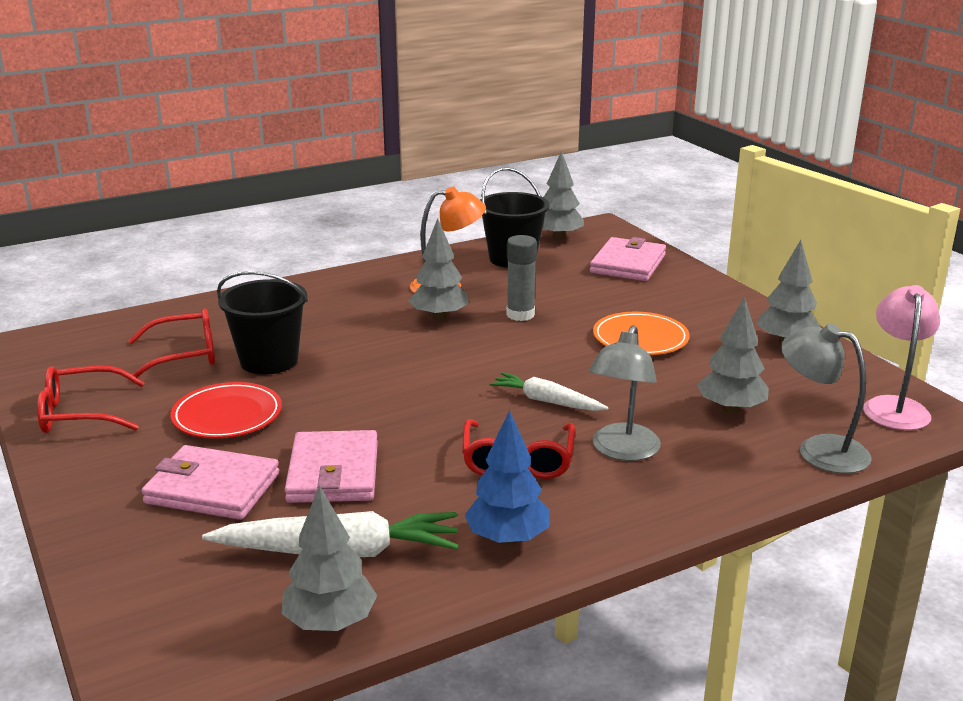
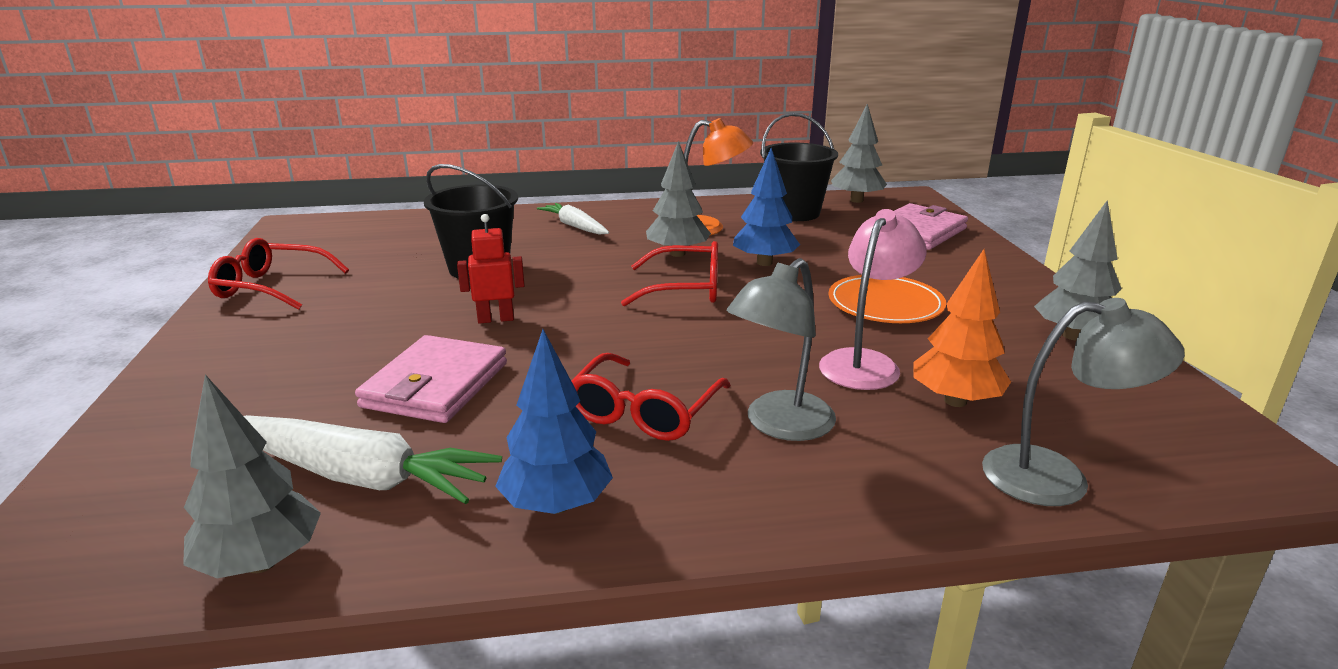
camera: 20 degrees right, 0 degrees up
(184, 355) = (410, 253): red glasses -> red glasses (685, 289)
(212, 488) = (306, 377): pink wallet -> none
(227, 415) = (392, 310): red plate -> none
(331, 407) = (496, 319): none -> red robot
(520, 315) = (764, 263): grey glue stick -> blue tree
(546, 401) = (728, 352): white carrot -> white carrot (575, 226)
(731, 409) = (955, 401): grey tree -> orange tree
(819, 450) = (1057, 478): grey lamp -> grey lamp turned 135 degrees clockwise
(894, 406) = (1202, 440): pink lamp -> pink lamp (865, 362)

